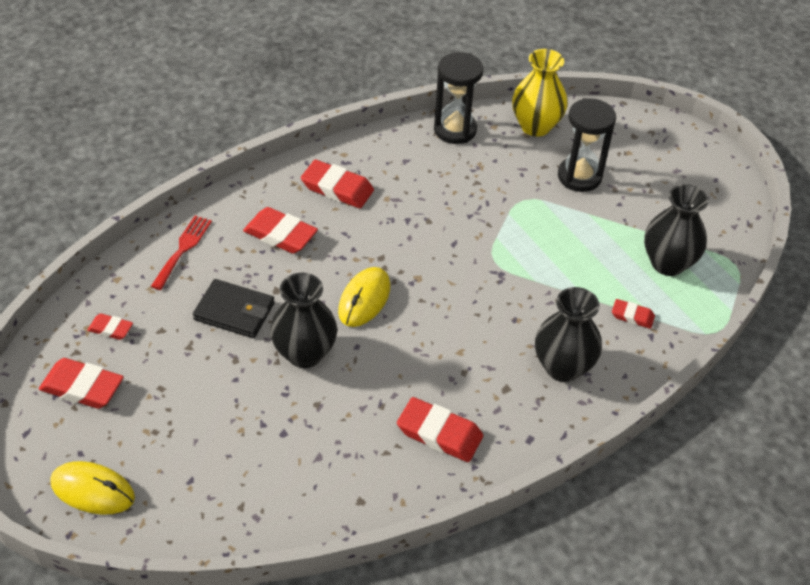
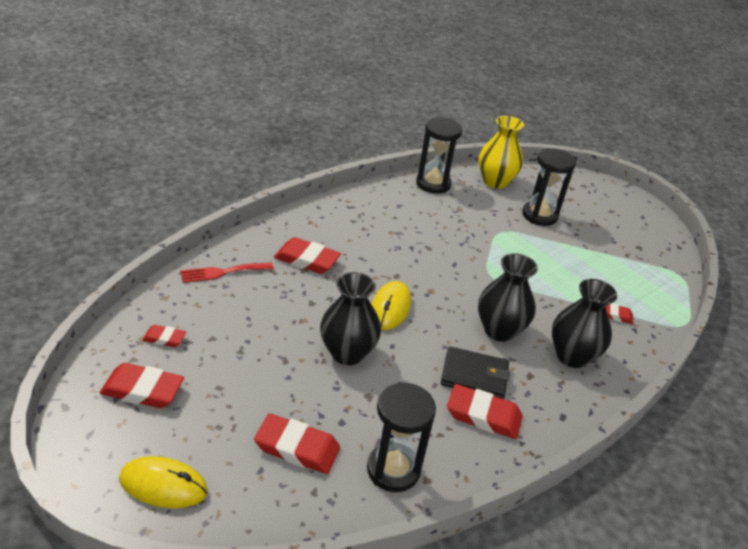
camera: 10 degrees left, 10 degrees down
(183, 249) = (222, 272): red fork -> red fork turned 120 degrees counterclockwise
(234, 311) = (277, 321): black wallet -> black wallet (474, 376)
(327, 488) = (393, 469): none -> black hourglass
(337, 188) = (348, 225): red eraser -> red eraser (297, 448)
(668, 263) = (628, 275): black vase -> black vase (499, 330)

